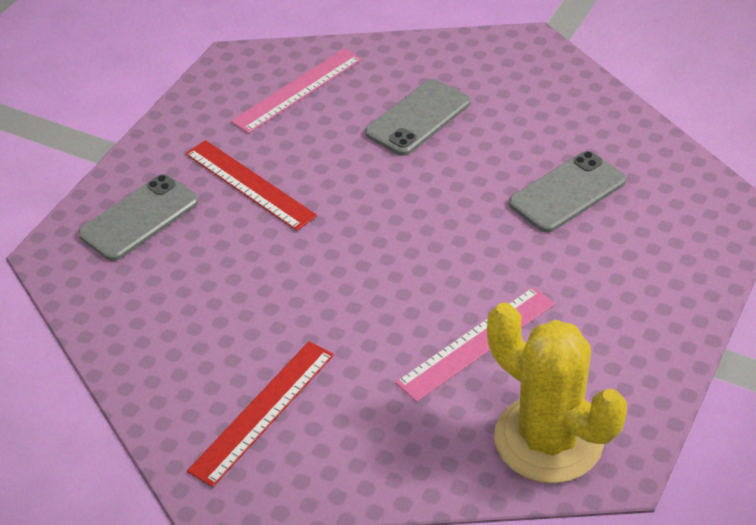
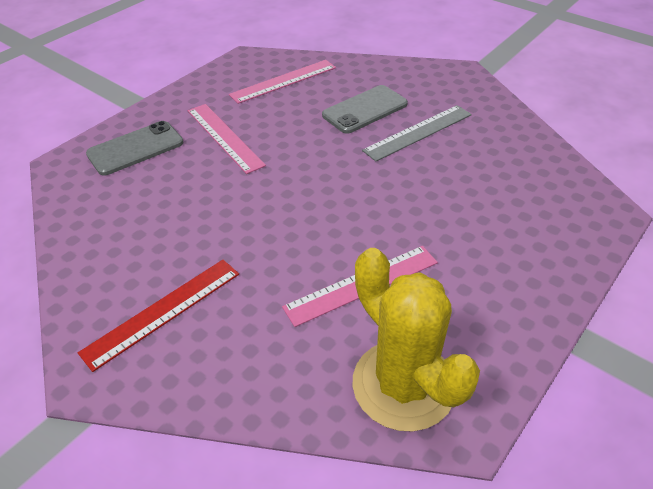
camera: 10 degrees right, 0 degrees up
(249, 184) = (224, 137): red ruler -> pink ruler
(494, 140) = (418, 132): none -> grey ruler
(567, 192) = (468, 177): grey phone -> none

